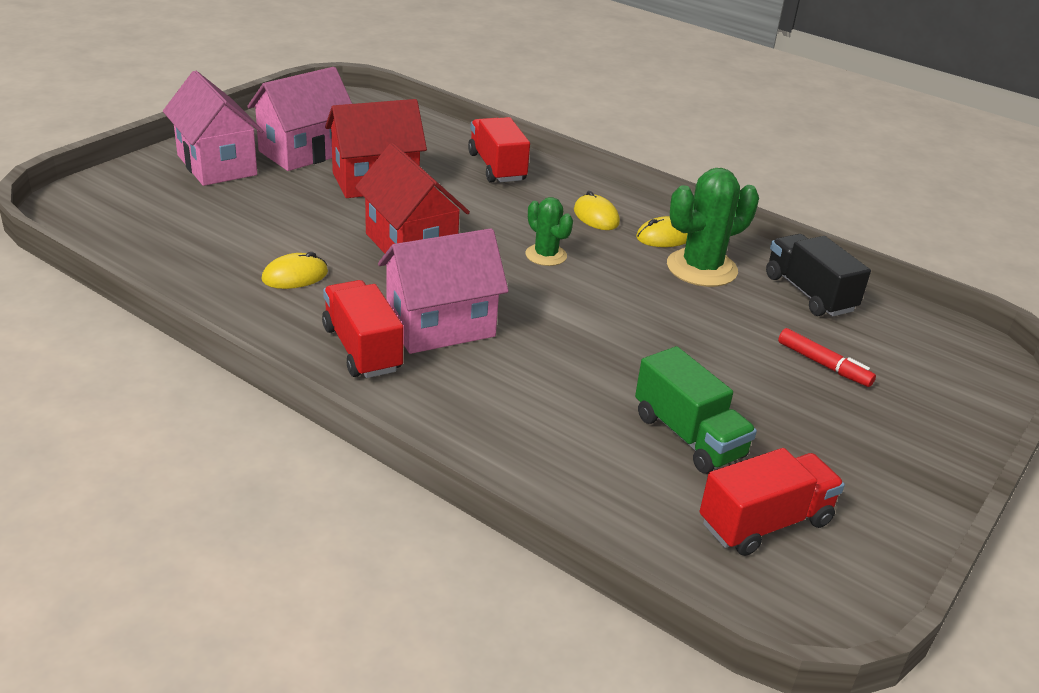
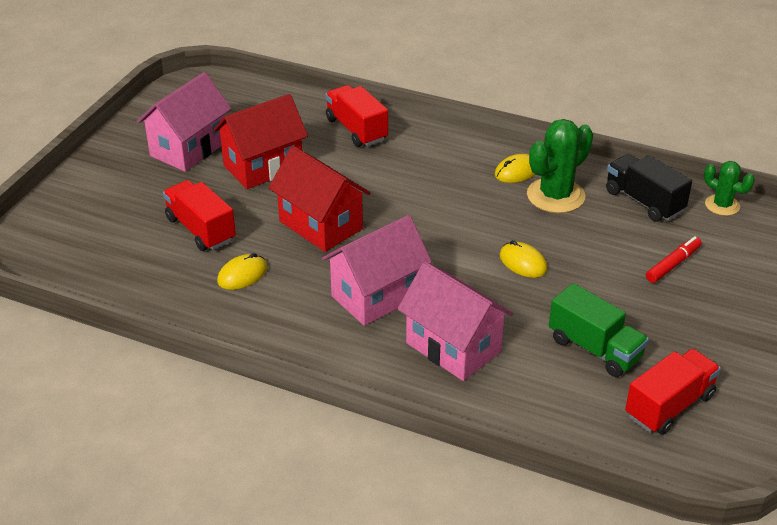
camera: 10 degrees left, 5 degrees up
(216, 165) = (122, 178): pink house -> pink house (453, 347)
(362, 349) = (326, 330): red truck -> red truck (201, 229)
(546, 255) = (431, 210): green cactus -> green cactus (722, 205)
(596, 216) = (456, 163): yellow mouse -> yellow mouse (523, 262)
(823, 364) = (672, 264): red marker -> red marker turned 75 degrees counterclockwise

